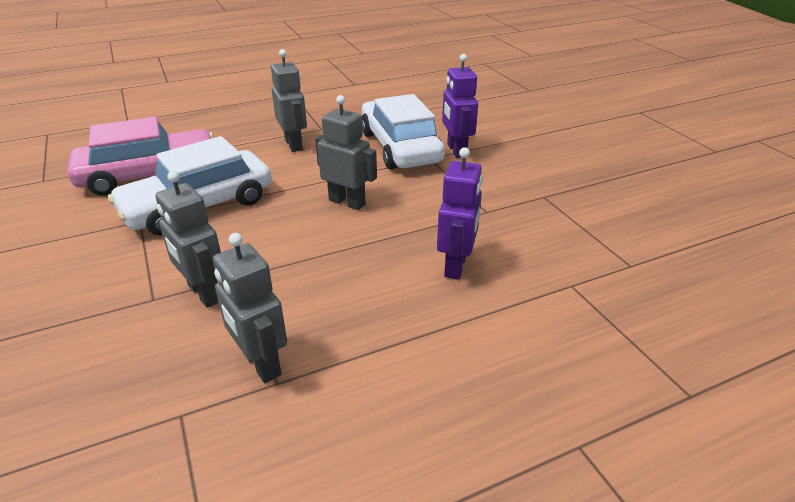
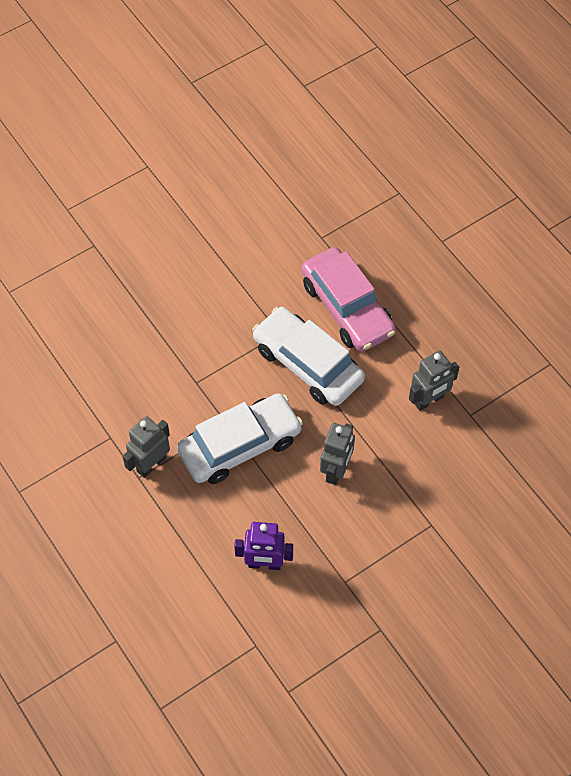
camera: 80 degrees right, 25 degrees up
(204, 293) = (206, 410): grey robot -> none
(400, 147) = (447, 495): white car -> white car (240, 445)
(456, 150) = (452, 548): purple robot -> none

